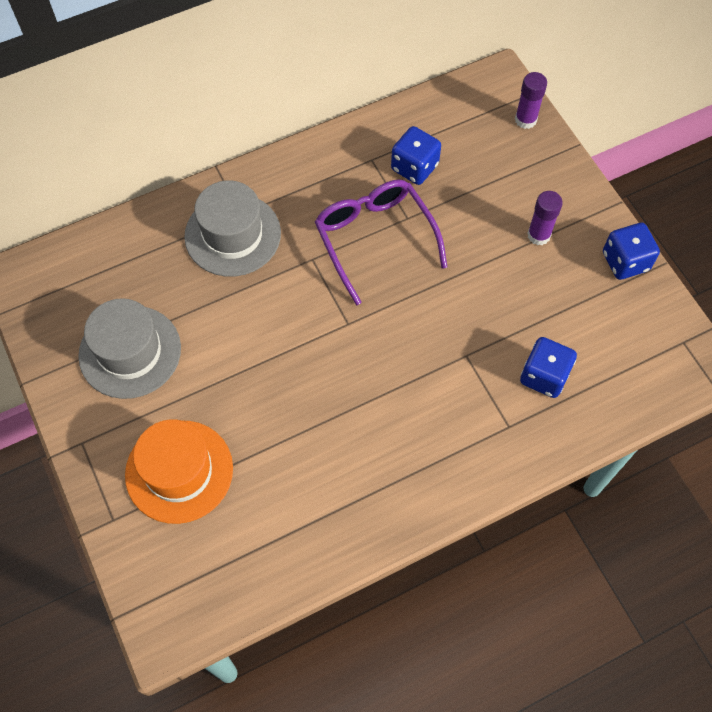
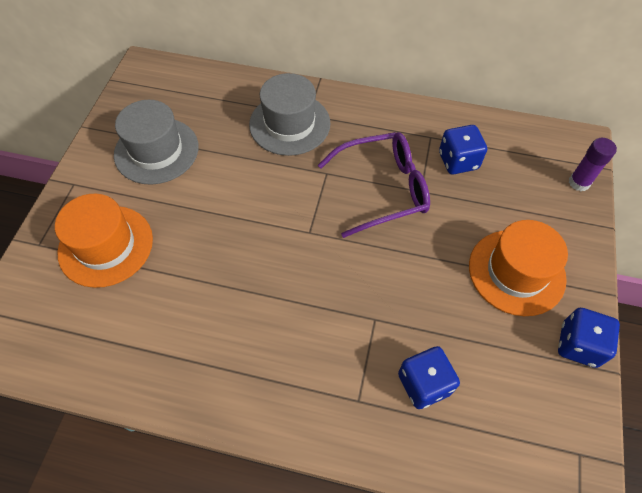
camera: 40 degrees right, 5 degrees down
(374, 238) = (383, 189): purple glasses -> purple glasses turned 60 degrees clockwise
(538, 235) = (516, 272): purple glue stick -> orange hat

